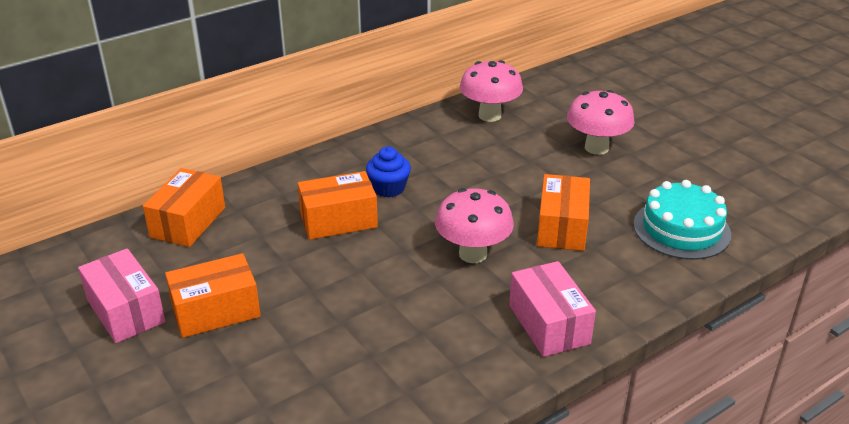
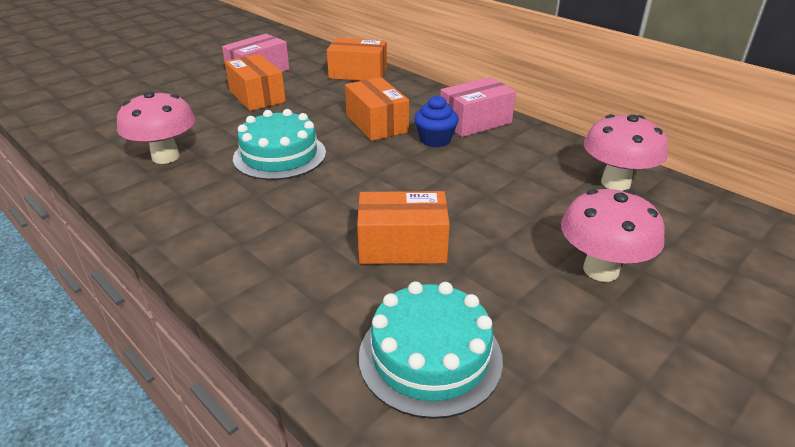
camera: 80 degrees right, 0 degrees up
(389, 292) = (280, 155): none -> turquoise cake
(473, 254) = (340, 191): pink mushroom -> pink mushroom (165, 157)
(549, 324) = (229, 243): pink box -> pink box (475, 122)

